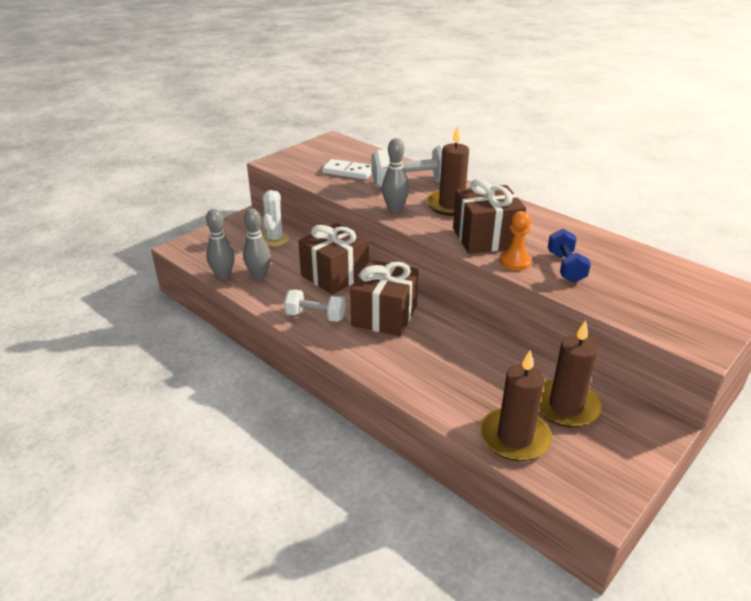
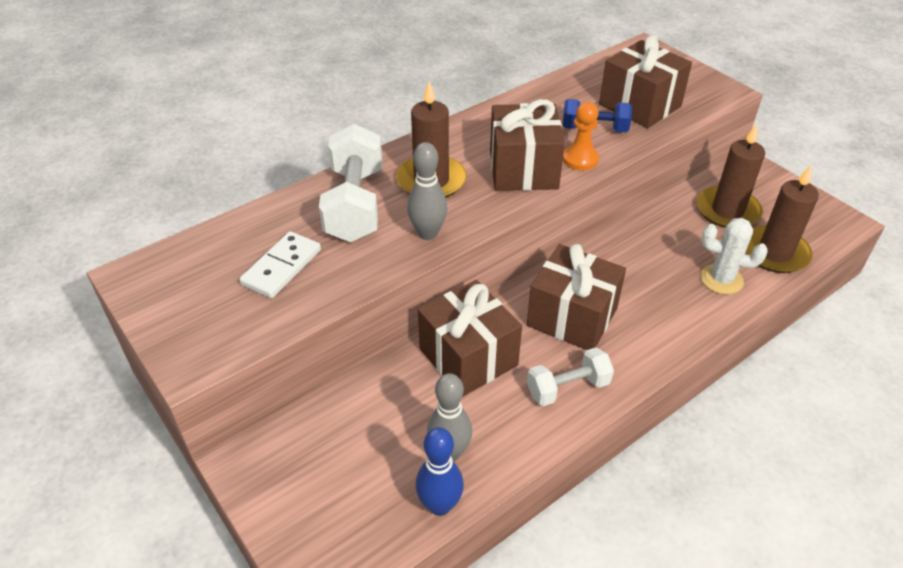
camera: 80 degrees left, 10 degrees up
(223, 276) = (440, 505): grey bowling pin -> blue bowling pin
(275, 239) = (339, 426): white cactus -> white cactus (721, 279)
(315, 316) = (568, 388): white dumbbell -> white dumbbell turned 45 degrees clockwise
(625, 290) = (640, 105): none -> brown gift

